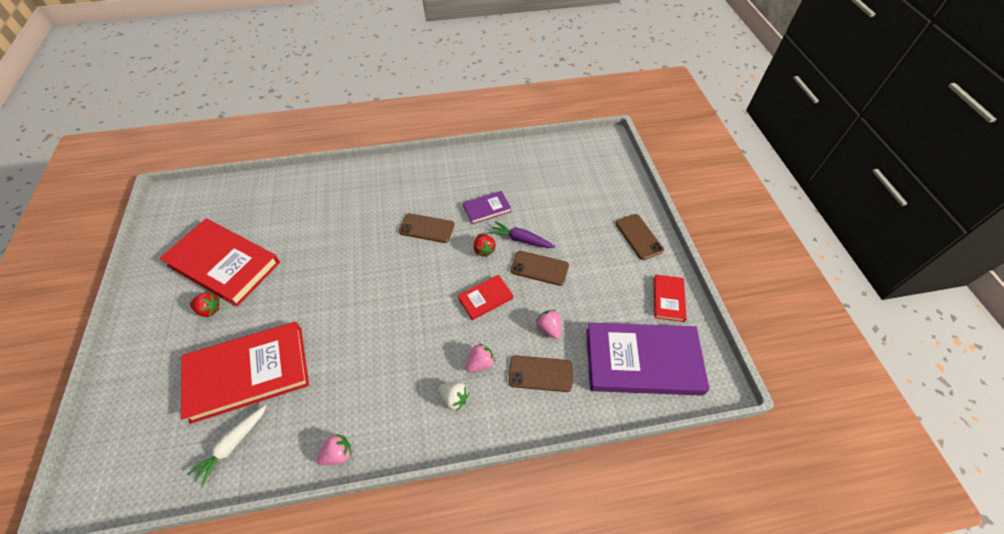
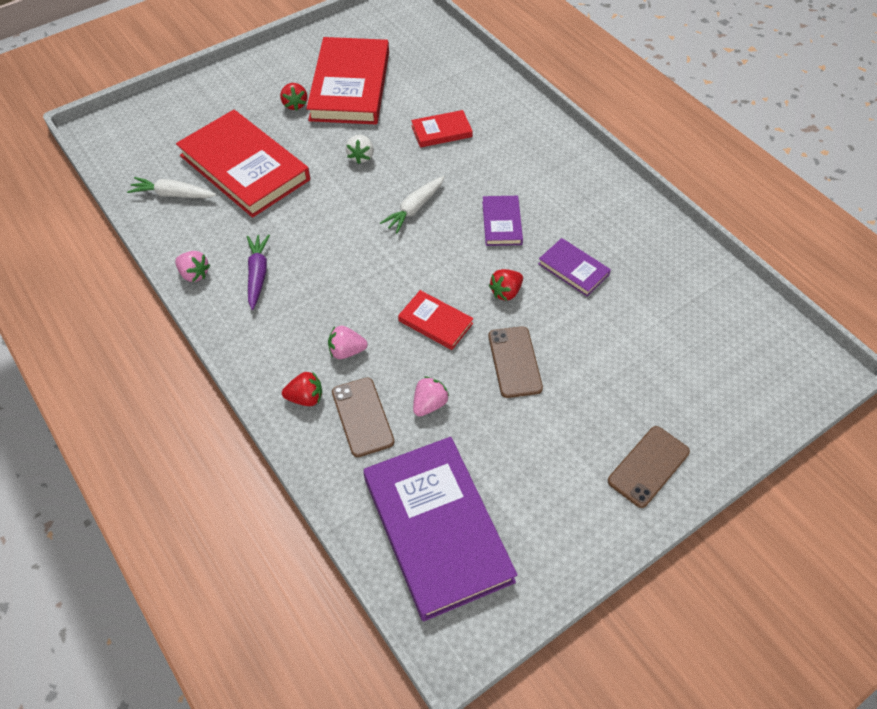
camera: 65 degrees right, 0 degrees up
(379, 271) = (414, 208): none -> white carrot
(427, 228) = (502, 223): brown phone -> purple book
(454, 398) = (293, 344): white strawberry -> white strawberry (361, 157)
(480, 363) = (346, 351): pink strawberry -> pink strawberry turned 150 degrees clockwise
(507, 406) = (305, 398): none -> red strawberry
(521, 239) = (548, 325): purple carrot -> purple carrot (258, 274)
(668, 299) = (557, 537): red book -> red book (441, 131)

